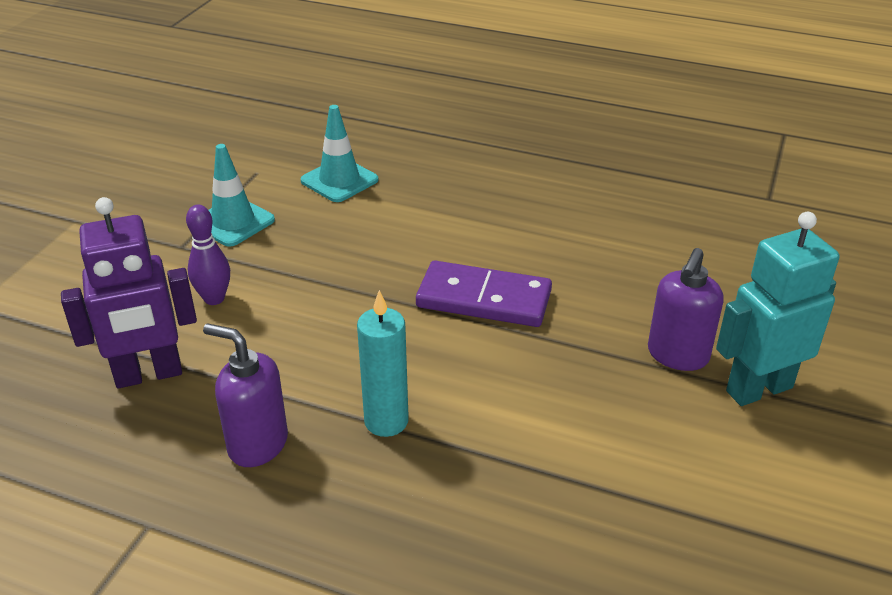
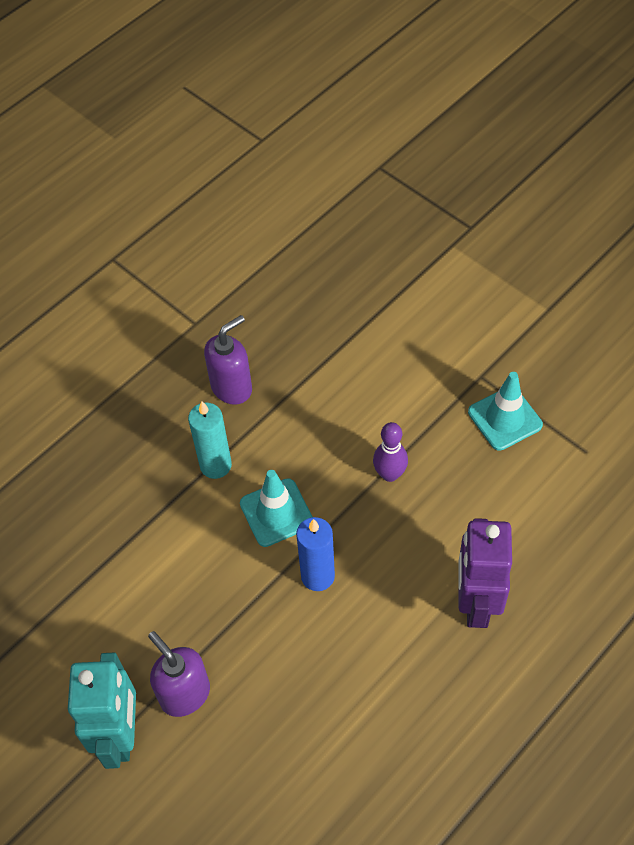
camera: 115 degrees right, 20 degrees up
(149, 375) = (328, 338): purple robot -> purple robot (476, 603)
(214, 298) = (399, 388): purple bowling pin -> purple bowling pin (389, 474)
(339, 180) = (547, 518): turquoise traffic cone -> turquoise traffic cone (276, 513)
(483, 299) = (317, 576): purple domino -> blue candle

